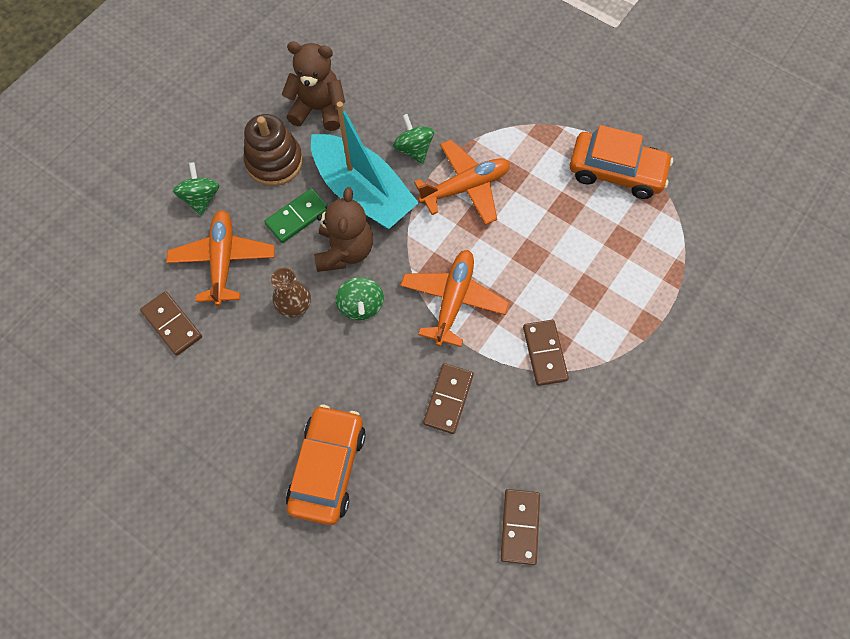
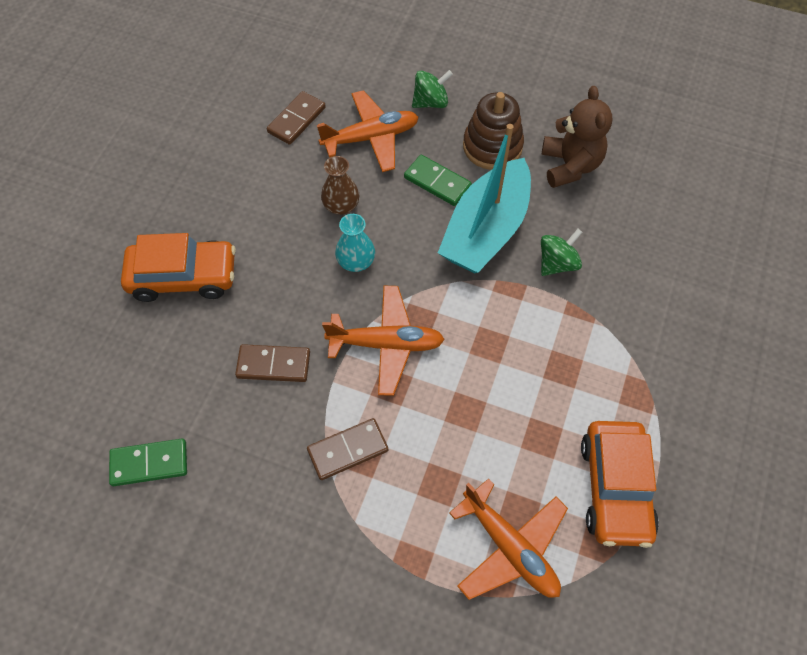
camera: 75 degrees right, 5 degrees down
(345, 251) = (413, 232): brown teddy bear -> none
(361, 306) = (356, 261): green spinning top -> turquoise vase
(465, 187) = (528, 325): orange plane -> orange plane (510, 547)
(520, 527) = (149, 463): brown domino -> green domino

